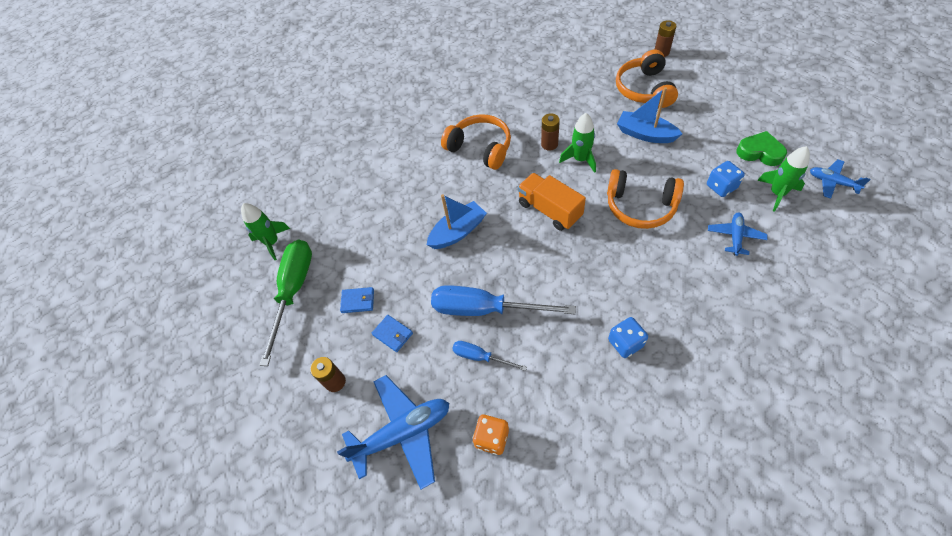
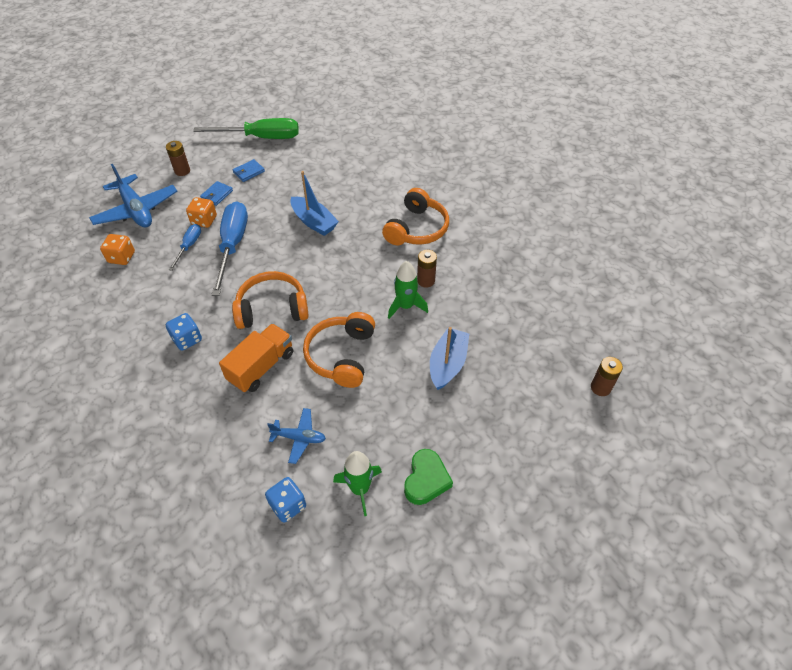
camera: 75 degrees right, 5 degrees down
(272, 242) = (308, 118): green rocket -> none
(358, 301) = (249, 172): blue wallet -> blue wallet turned 60 degrees clockwise
(438, 344) = (204, 221): none -> orange dice
(549, 210) = (337, 283): orange truck -> orange truck (261, 367)
(644, 89) = (525, 366): orange headphones -> orange headphones (272, 309)
(721, 187) = (369, 432): blue dice -> blue dice (288, 505)
(832, 182) = (378, 556): blue plane -> none

